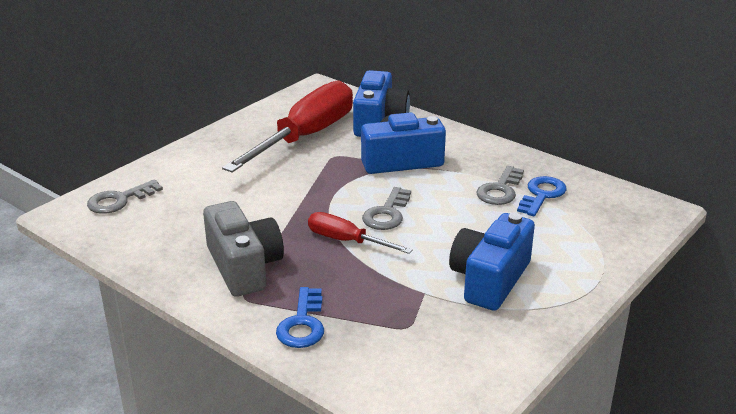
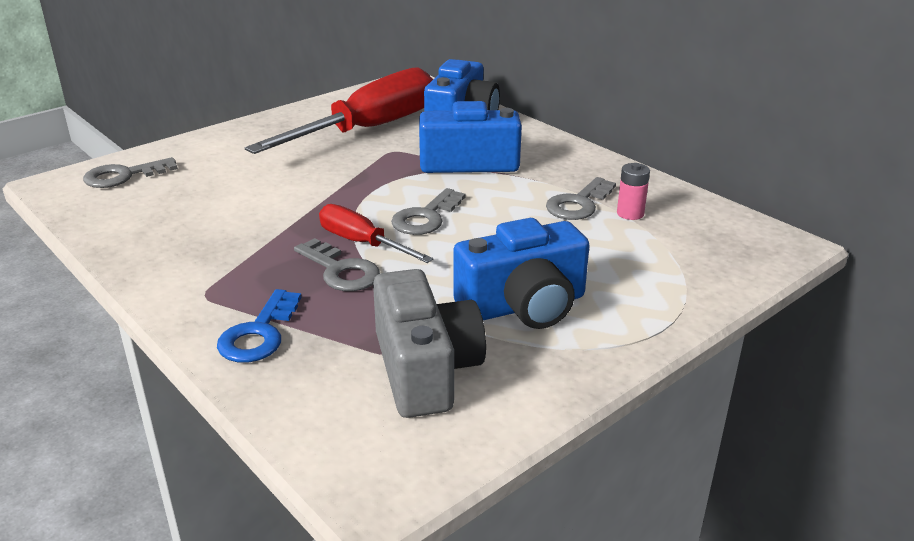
camera: 10 degrees right, 0 degrees up
(244, 267) = (223, 260): grey camera -> grey camera (425, 369)
(341, 266) = (341, 271): none -> grey key
(490, 279) = (523, 306): blue camera -> blue camera turned 150 degrees counterclockwise
(542, 195) = (630, 213): blue key -> pink battery

